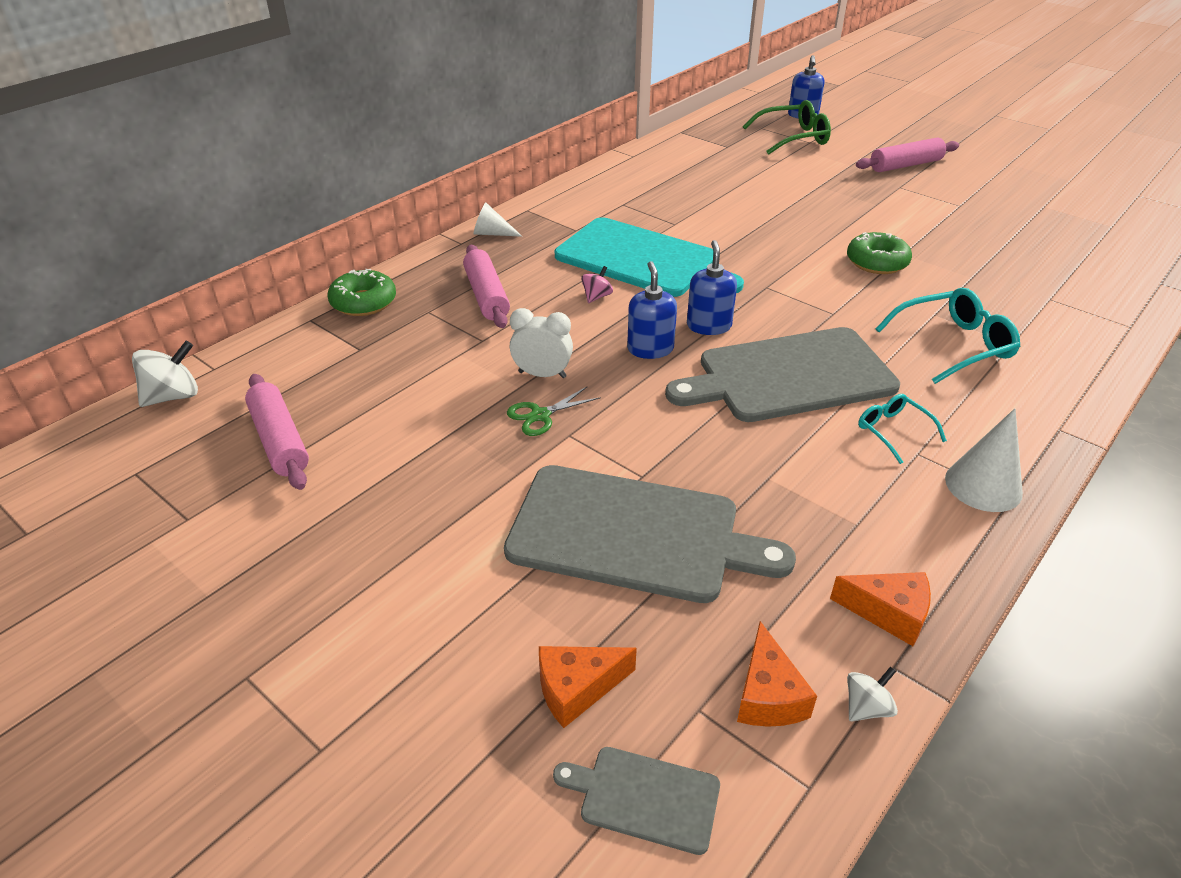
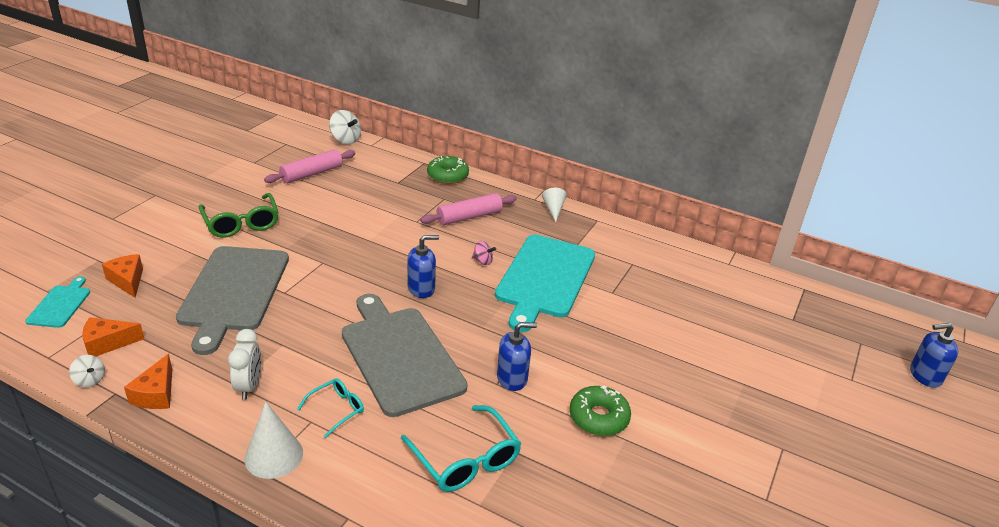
camera: 75 degrees right, 5 degrees down
(540, 415) = (340, 250): green scissors -> none
(542, 374) = (383, 247): white clock -> white clock (249, 386)
(644, 798) = (60, 305): grey cutting board -> turquoise cutting board
(709, 326) = (458, 315): blue soap dispenser -> blue soap dispenser (512, 378)
(793, 138) = (853, 367): green glasses -> green glasses (241, 223)
(905, 165) = (847, 458): pink rolling pin -> none

